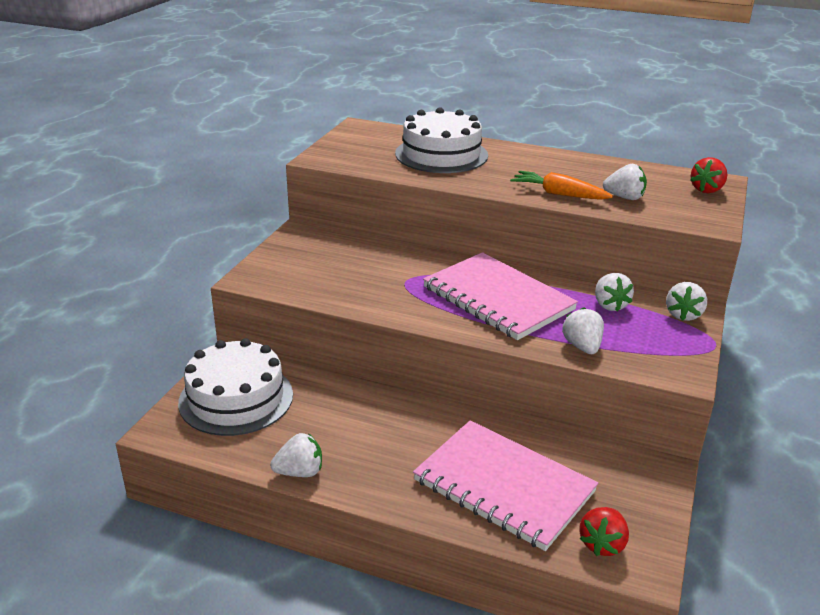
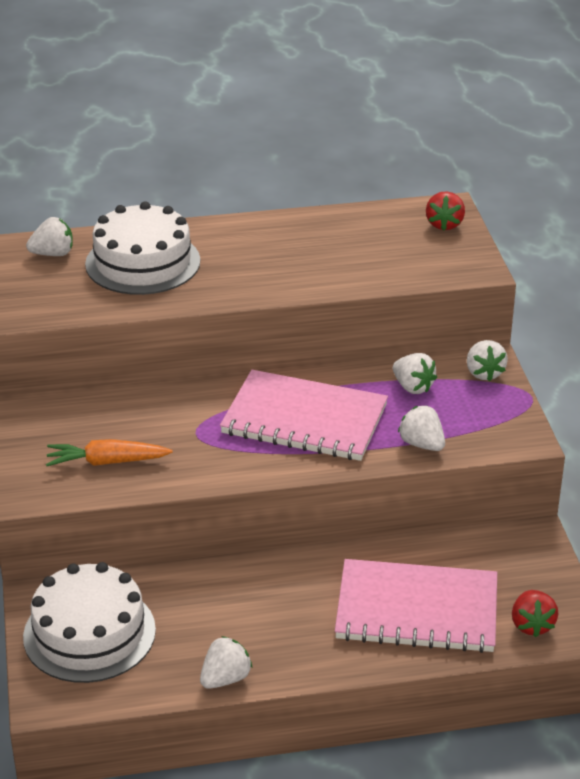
camera: 30 degrees left, 5 degrees up
(559, 194) = (311, 279): orange carrot -> orange carrot (107, 462)
(624, 197) = (376, 262): white strawberry -> white strawberry (53, 254)

